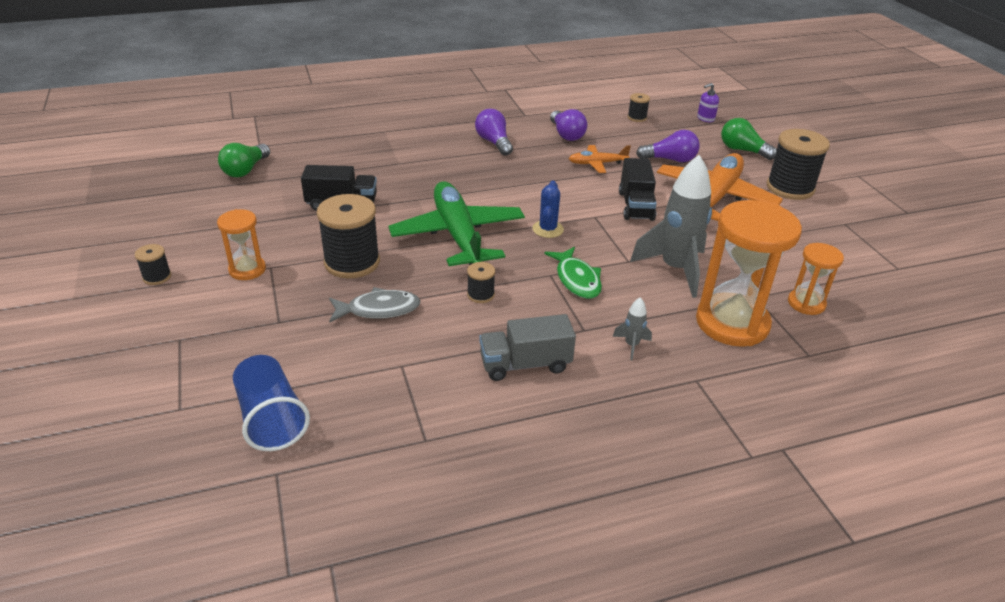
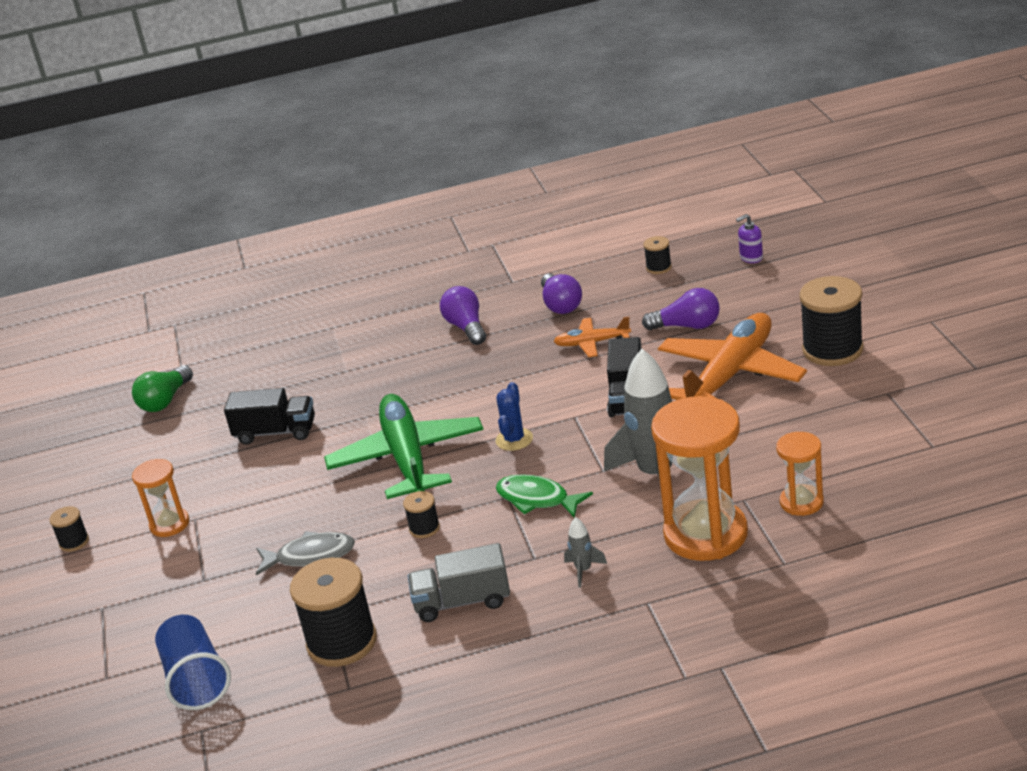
camera: 10 degrees right, 5 degrees down
(352, 262) = (284, 504): black spool -> black spool (342, 642)
(577, 279) = (537, 499): green fish -> green fish turned 135 degrees clockwise
(743, 150) = (787, 301): green light bulb -> none

